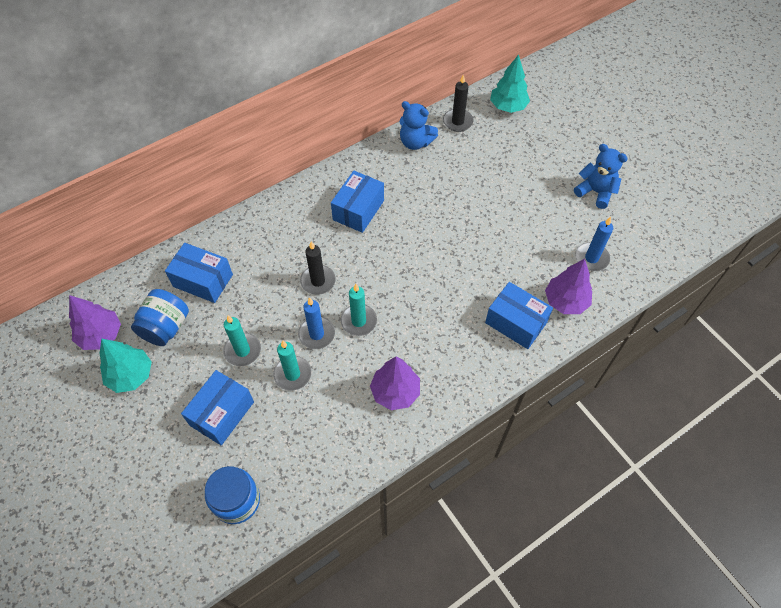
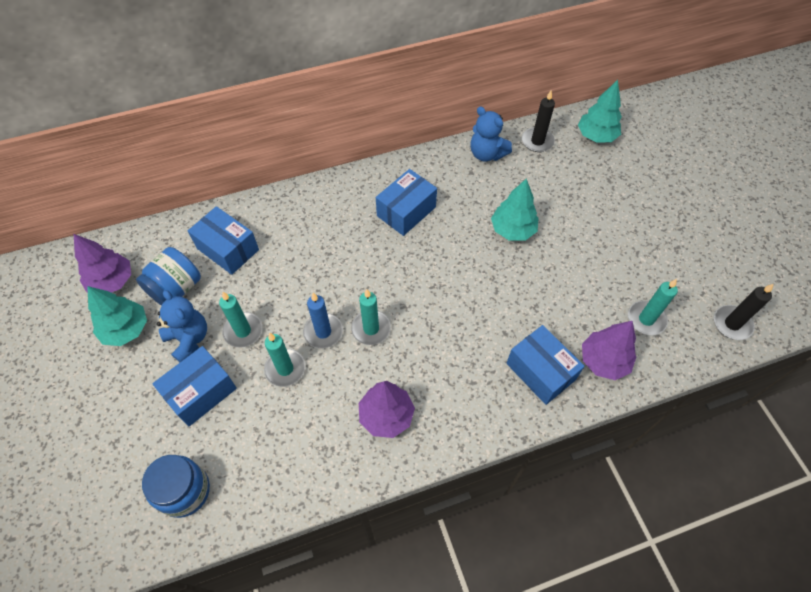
camera: 15 degrees right, 0 degrees up
(318, 281) = (342, 276): black candle -> black candle (732, 324)
(458, 206) = (512, 230): none -> turquoise tree
(591, 258) = (646, 319): blue candle -> turquoise candle
(595, 192) = (670, 247): blue teddy bear -> blue teddy bear (189, 339)

